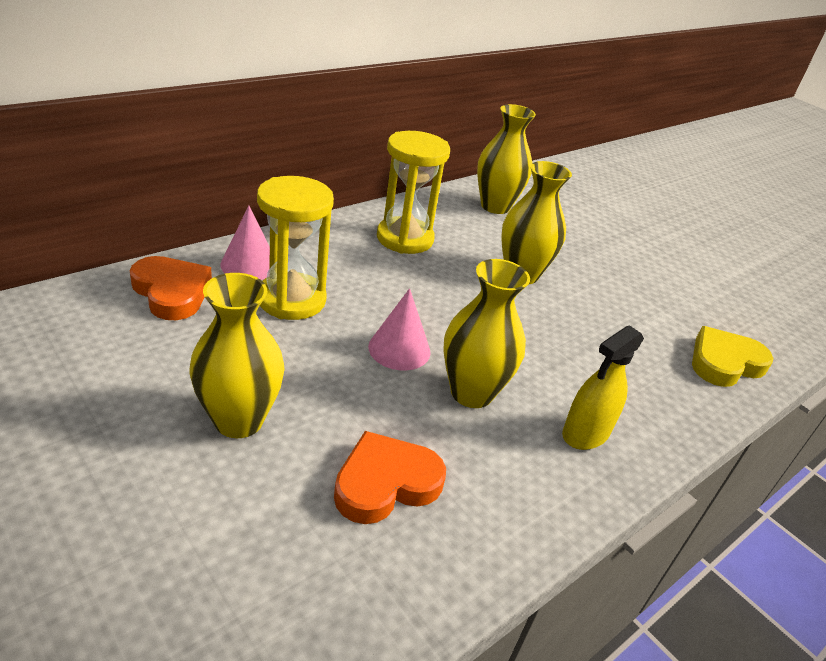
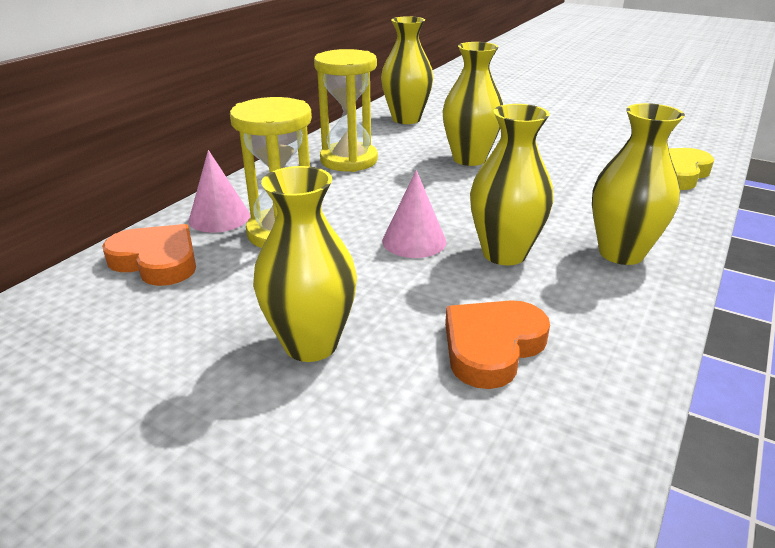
camera: 15 degrees left, 5 degrees down
(585, 433) = (621, 253): yellow spray bottle -> yellow vase

